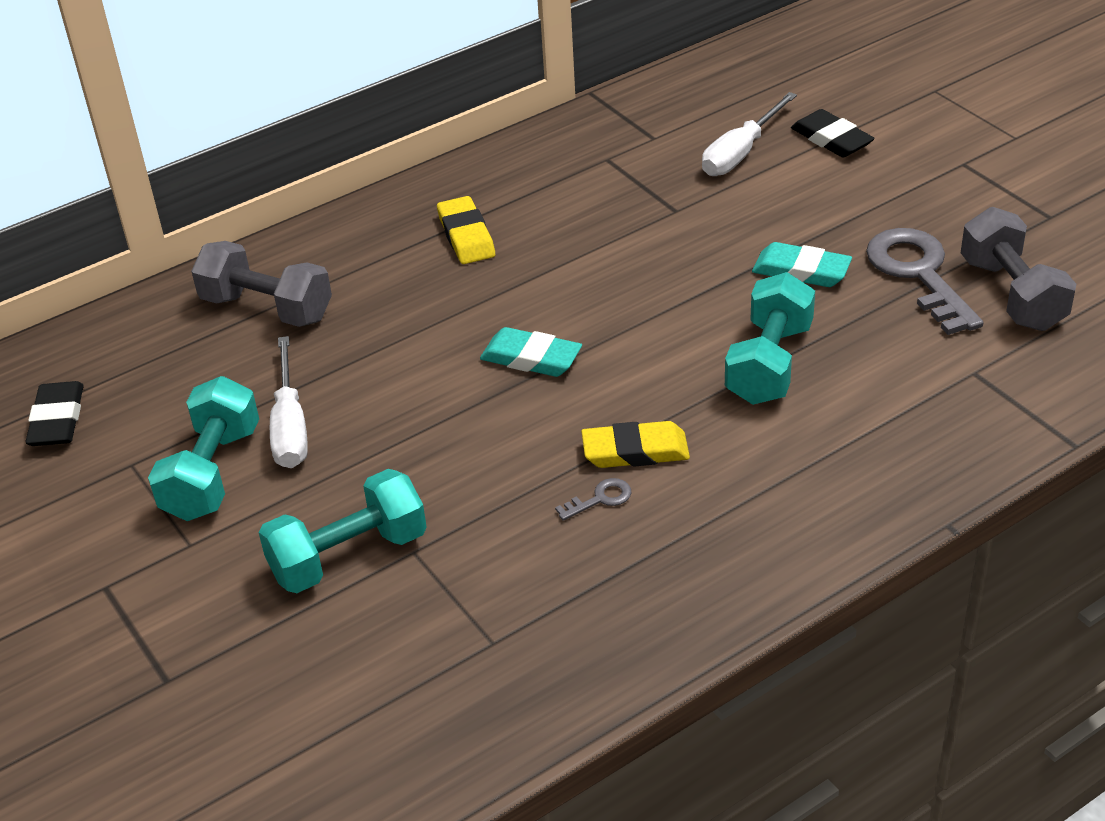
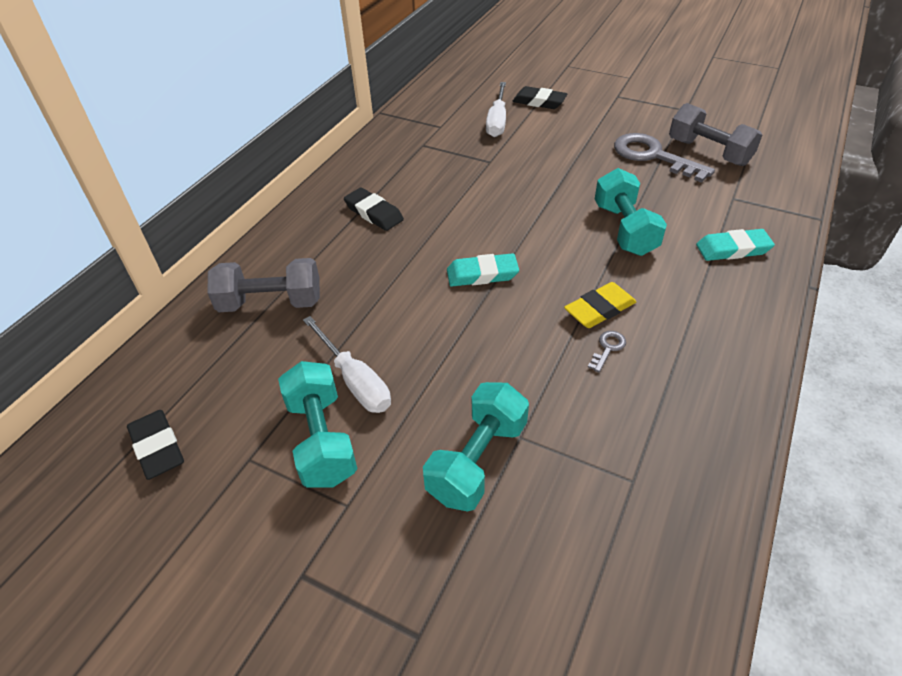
camera: 30 degrees left, 5 degrees up
(466, 236) = (374, 213): yellow eraser -> black eraser
(801, 271) = (591, 173): turquoise eraser -> turquoise eraser (733, 249)

